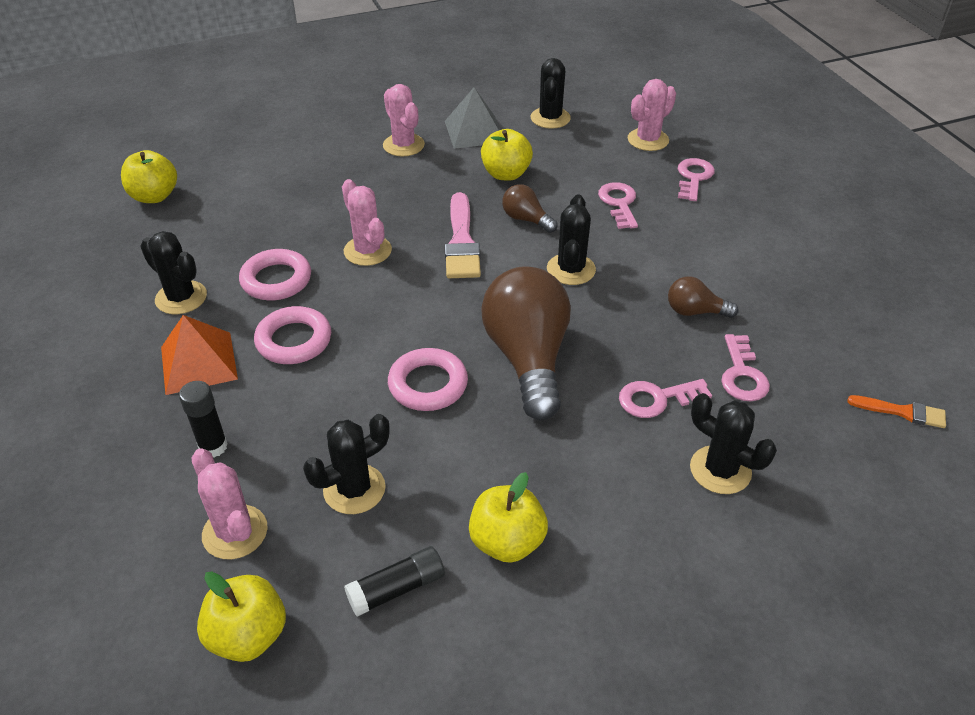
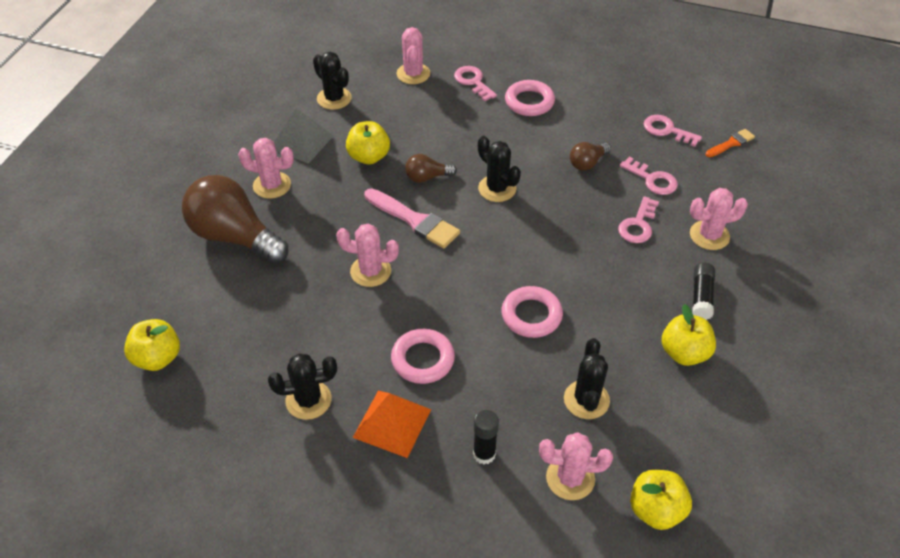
camera: 50 degrees left, 5 degrees up
(276, 280) = (348, 336): pink ring -> pink ring (529, 102)
(396, 589) = (677, 421): black glue stick -> black glue stick (701, 297)
(528, 358) = (554, 257): brown light bulb -> brown light bulb (234, 236)
(619, 203) = (459, 128): pink key -> pink key (667, 130)
(720, 470) = (709, 235): black cactus -> pink cactus

